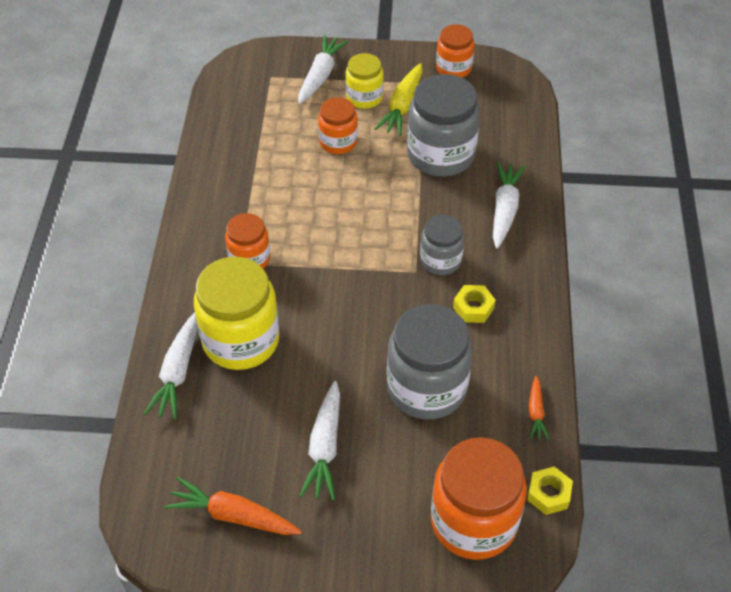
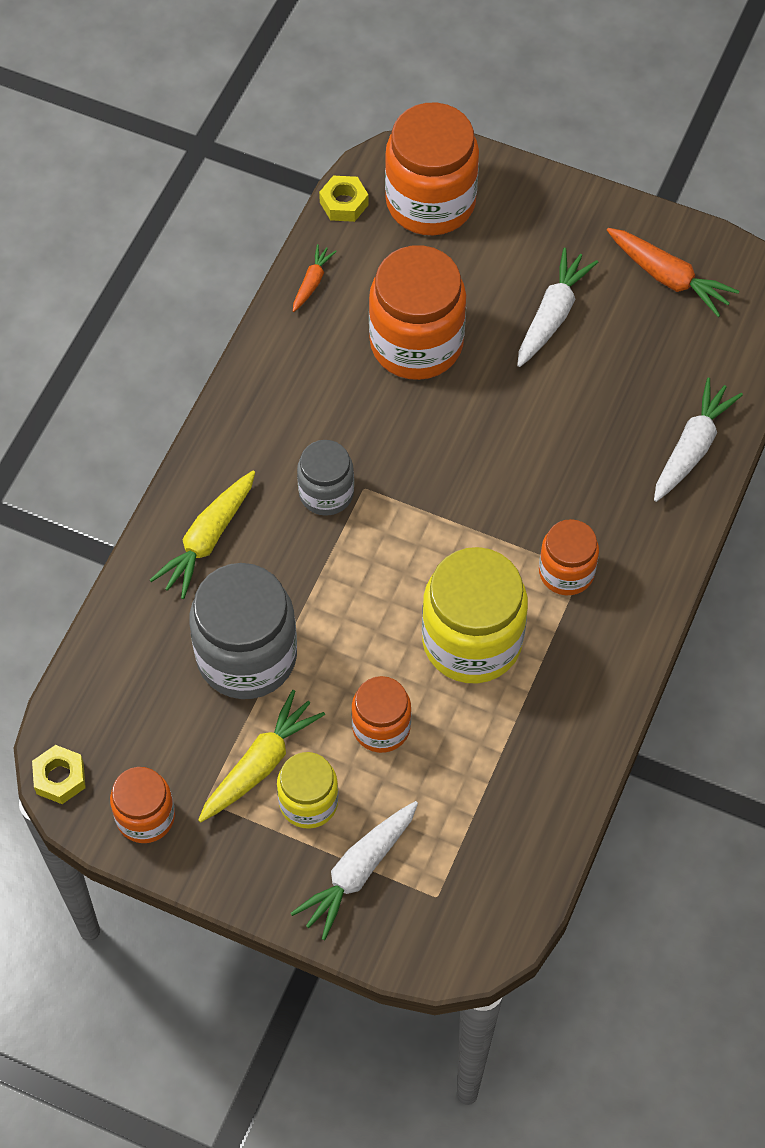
camera: 160 degrees left, 10 degrees up
(241, 340) = (608, 464): yellow jar -> yellow jar (472, 641)
(427, 388) = (416, 343): grey jar -> orange jar
(473, 308) = (318, 419): yellow nut -> yellow nut (60, 778)
(504, 210) = (208, 539): white carrot -> yellow carrot

